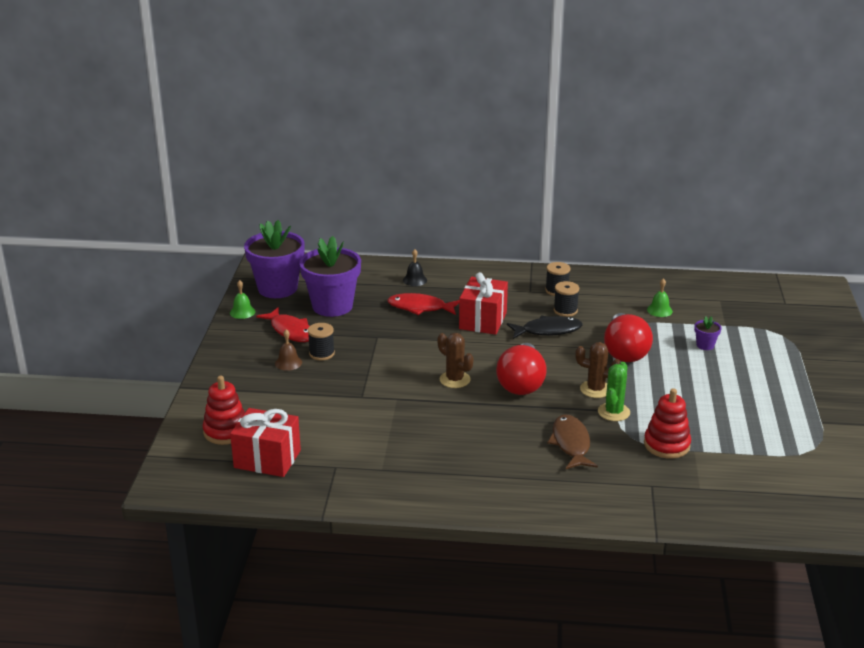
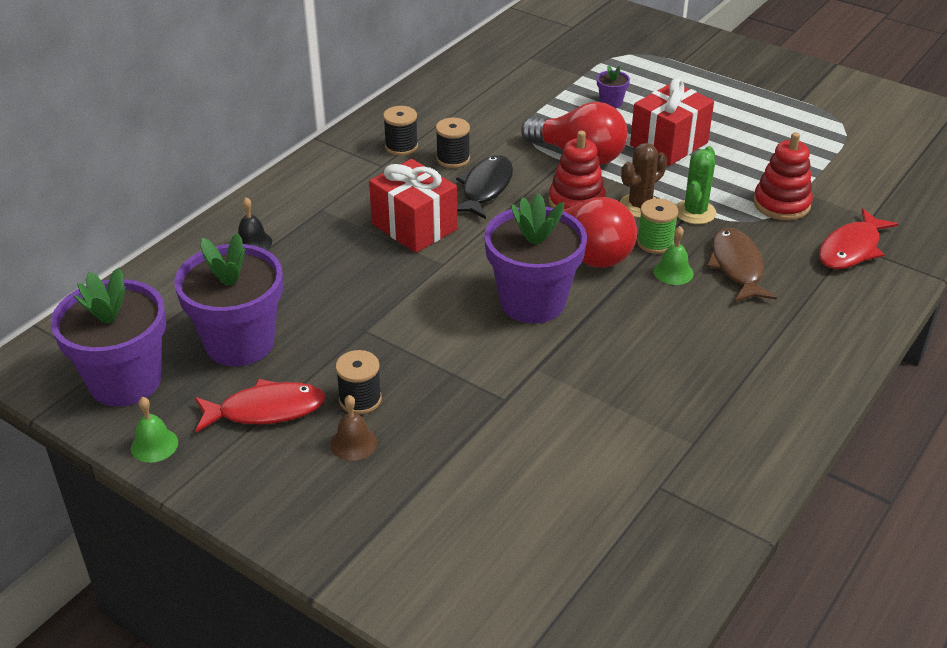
camera: 60 degrees left, 10 degrees up
(226, 431) = (488, 579): red stacking toy -> red stacking toy (576, 202)
(267, 459) = (595, 554): red gift -> red gift (669, 144)
(420, 307) = (329, 265): red fish -> red fish (851, 249)
(455, 380) = (532, 302): brown cactus -> purple flower pot
(561, 406) = (655, 243): none -> green spool
(571, 443) = (737, 266): brown fish -> brown fish turned 60 degrees clockwise
(613, 412) = (695, 212): green cactus -> green cactus turned 60 degrees clockwise
(659, 310) = (515, 100): green bell -> green bell (673, 272)

